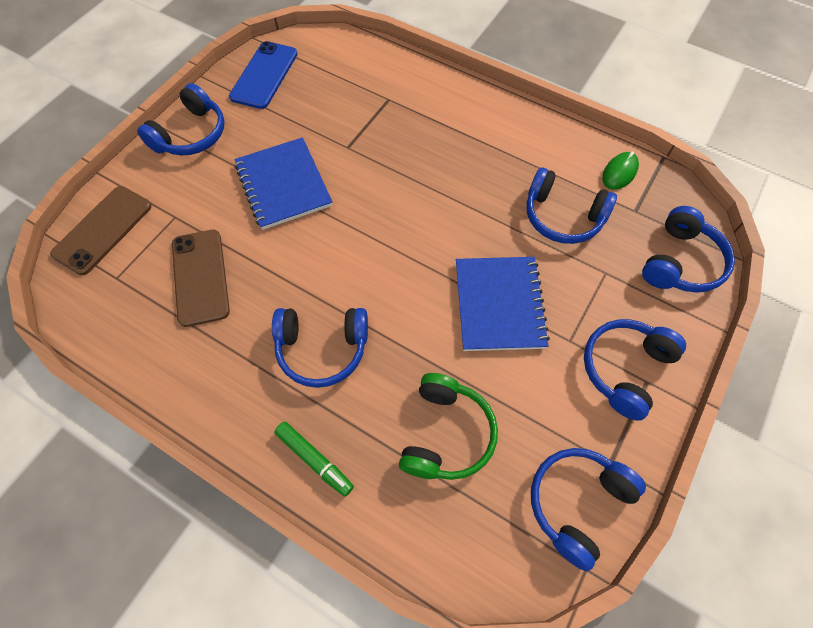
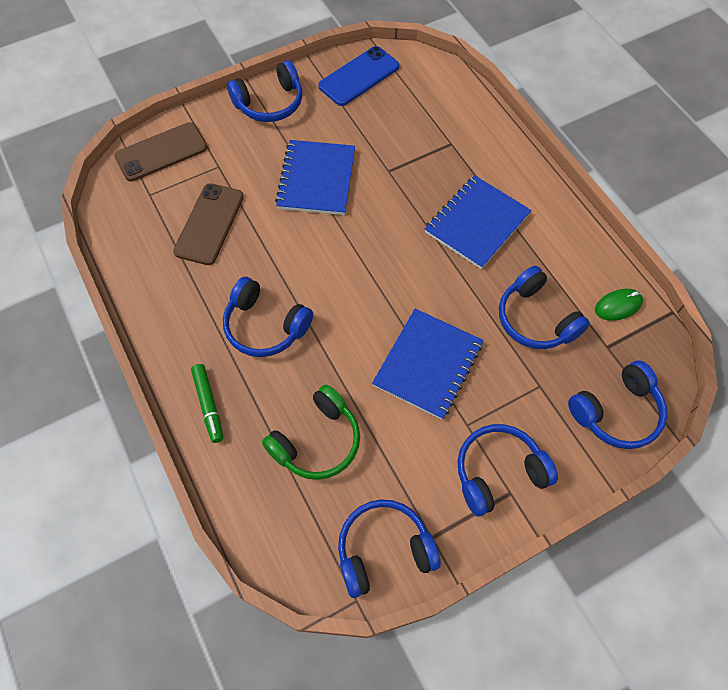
camera: 30 degrees right, 0 degrees up
(457, 158) = (476, 223): none -> blue notebook

